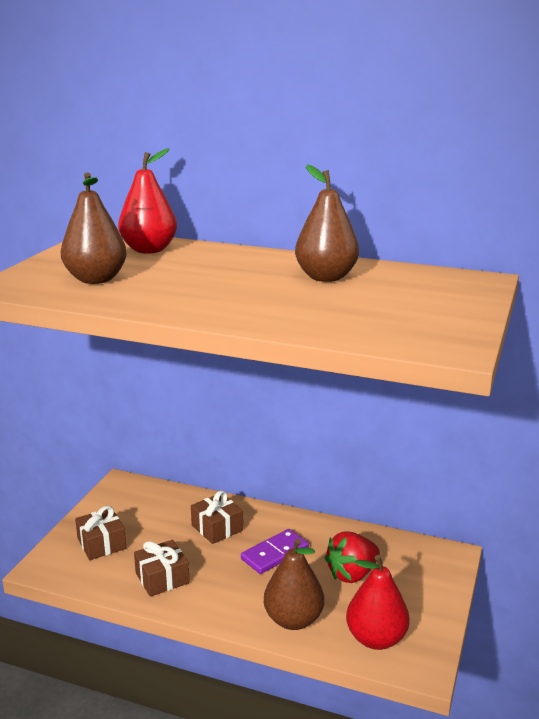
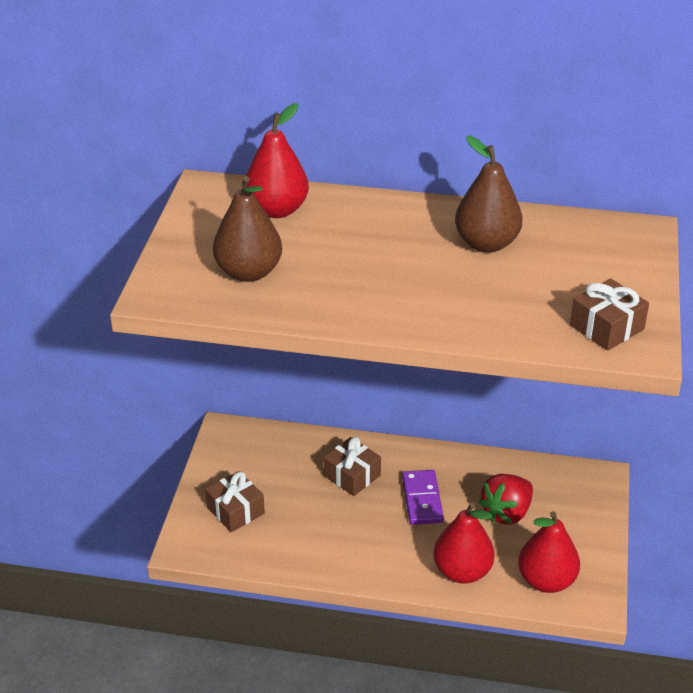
camera: 10 degrees left, 15 degrees up
(162, 578) = (315, 543): brown gift -> brown gift (607, 327)
(275, 554) = (422, 499): purple domino -> purple domino turned 45 degrees counterclockwise
(293, 620) = (462, 571): brown pear -> red pear

